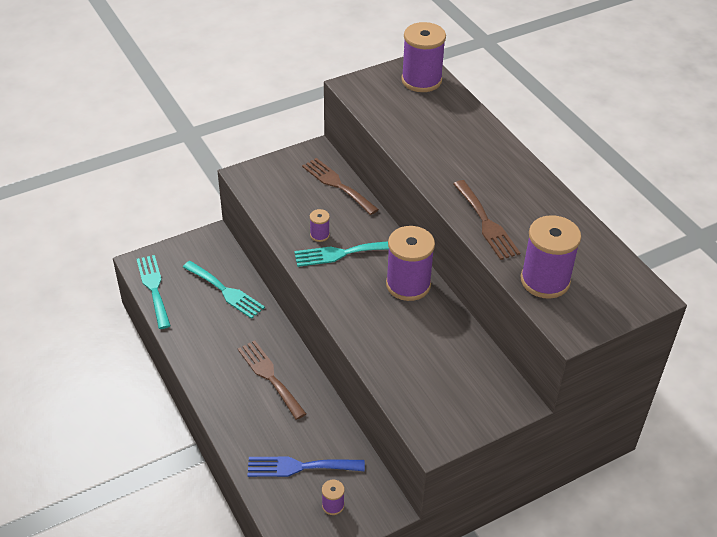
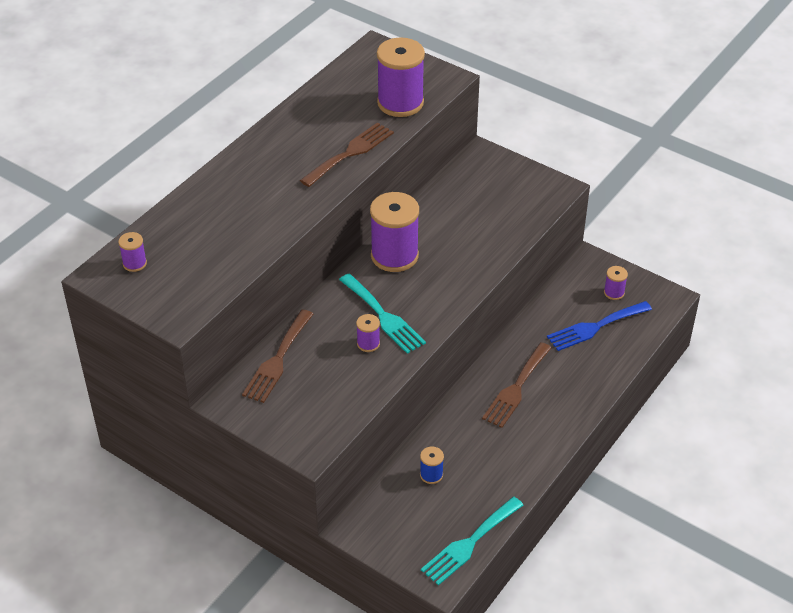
camera: 115 degrees left, 0 degrees up
(225, 291) = (431, 475): turquoise fork -> blue spool
(300, 467) = (595, 327): blue fork -> blue fork turned 90 degrees clockwise
(421, 80) = (134, 263): purple spool -> purple spool, size x0.46

